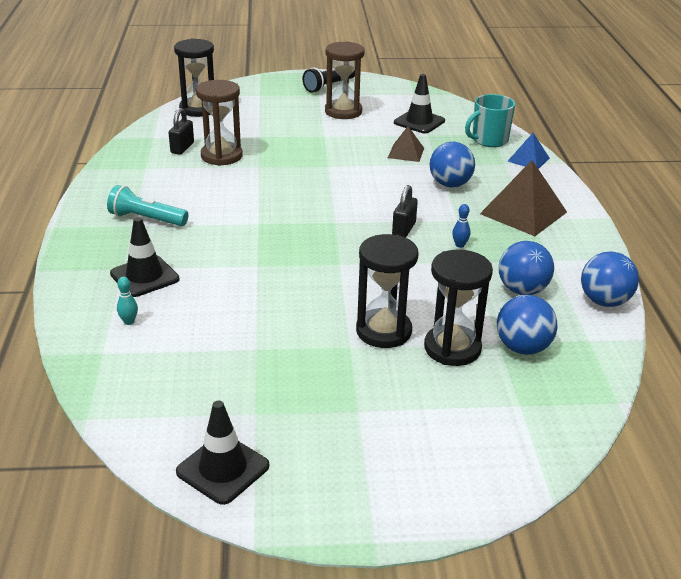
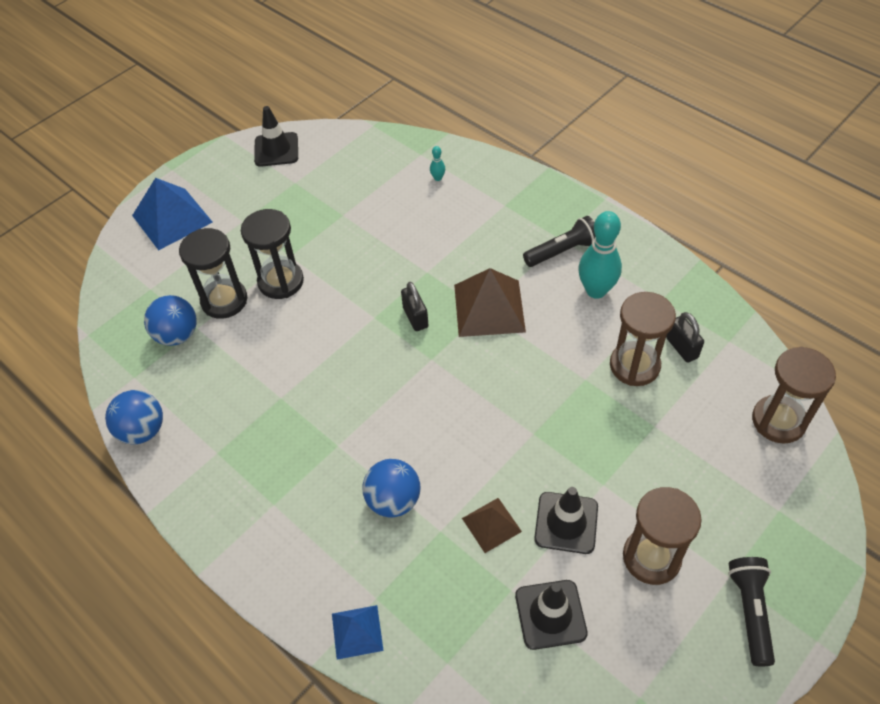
camera: 140 degrees right, 20 degrees up
(144, 276) = (481, 209): black traffic cone -> black traffic cone (566, 523)
(146, 219) = (562, 251): turquoise flashlight -> black flashlight
(171, 191) = (596, 290): none -> turquoise bowling pin
(198, 109) = (778, 421): black hourglass -> brown hourglass
(404, 229) = (368, 394): black padlock -> black padlock (415, 317)
(433, 468) = (172, 218): none -> blue pyramid
(460, 245) = (305, 411): blue bowling pin -> none
(489, 140) = (435, 641): turquoise mug -> none
(522, 290) = (215, 394): blue ball -> none
(523, 212) = (287, 509): brown pyramid -> brown pyramid (489, 308)

